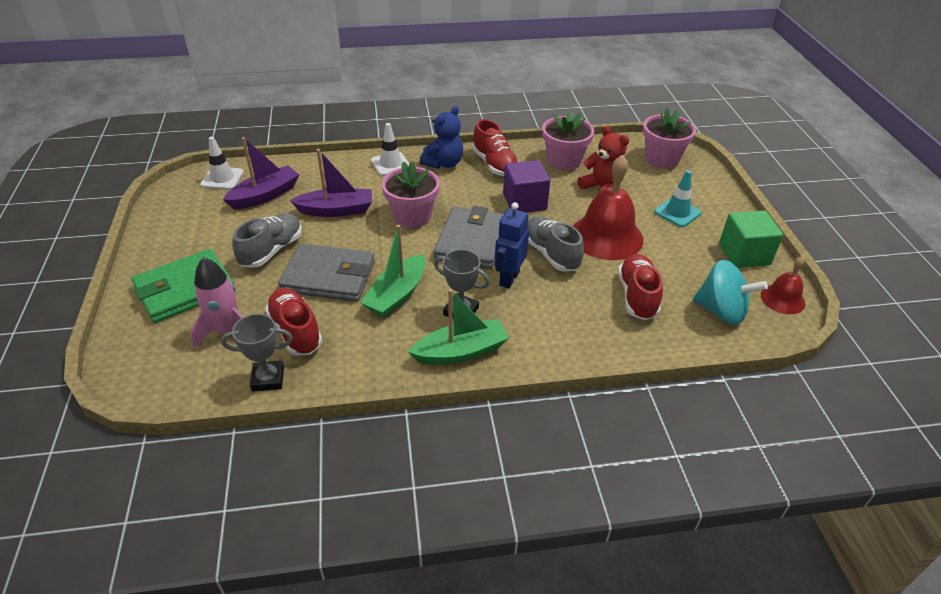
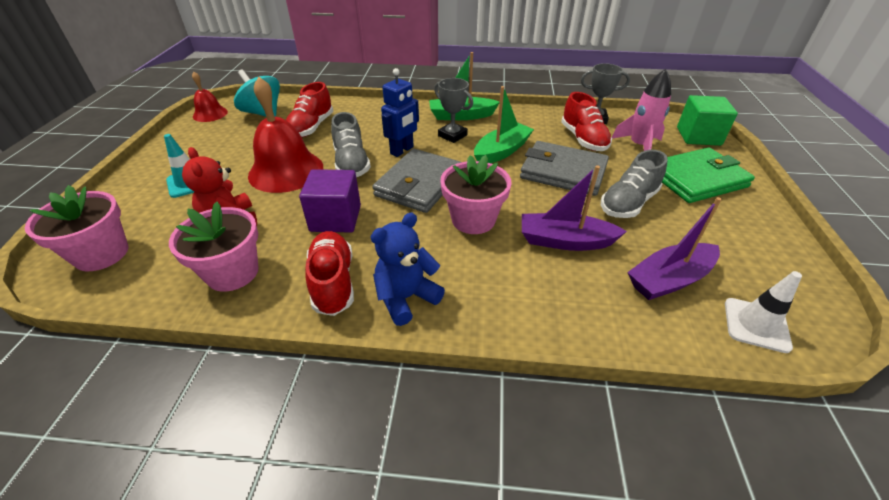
camera: 165 degrees left, 0 degrees up
(390, 164) = (488, 311): white traffic cone -> none
(744, 254) = (189, 141): green cube -> green cube (698, 136)

